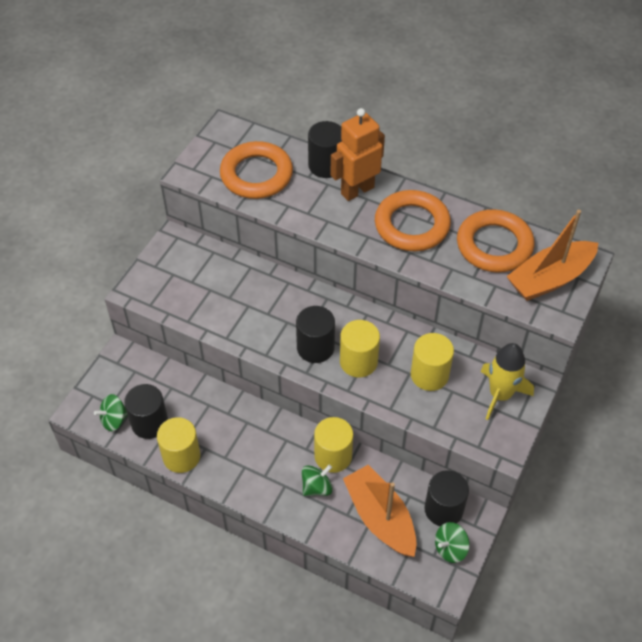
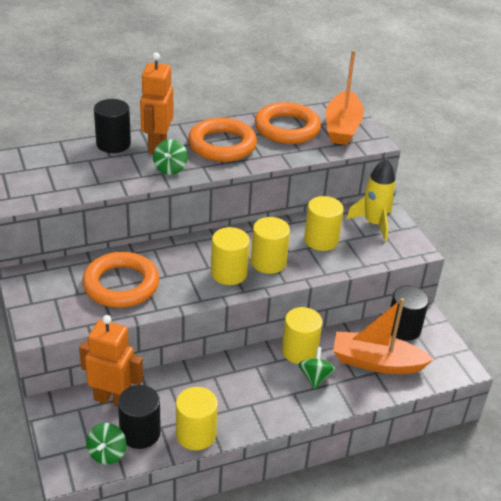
camera: 50 degrees left, 15 degrees down
(162, 382) = (113, 399): none -> orange robot
(256, 175) = (68, 175): orange ring -> orange ring (121, 285)
(315, 347) = (229, 273): black cylinder -> yellow cylinder
(450, 548) = (436, 346): green spinning top -> green spinning top (170, 168)

